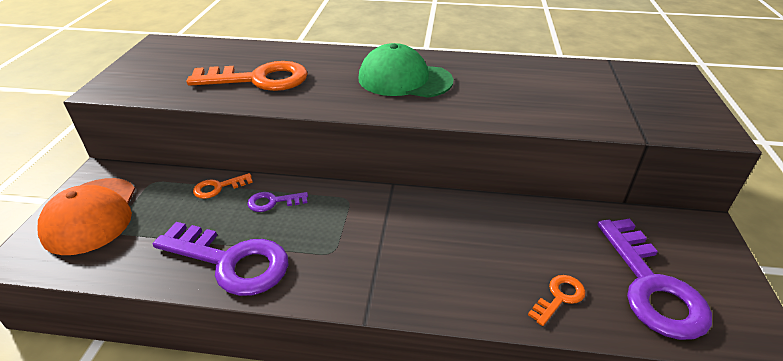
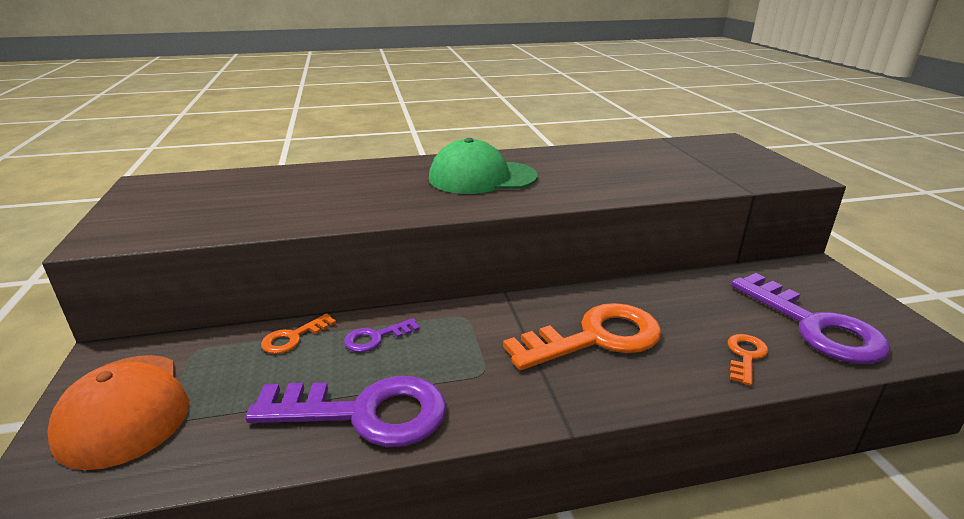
camera: 20 degrees left, 10 degrees down
(259, 79) = (311, 200): orange key -> orange key (595, 338)

